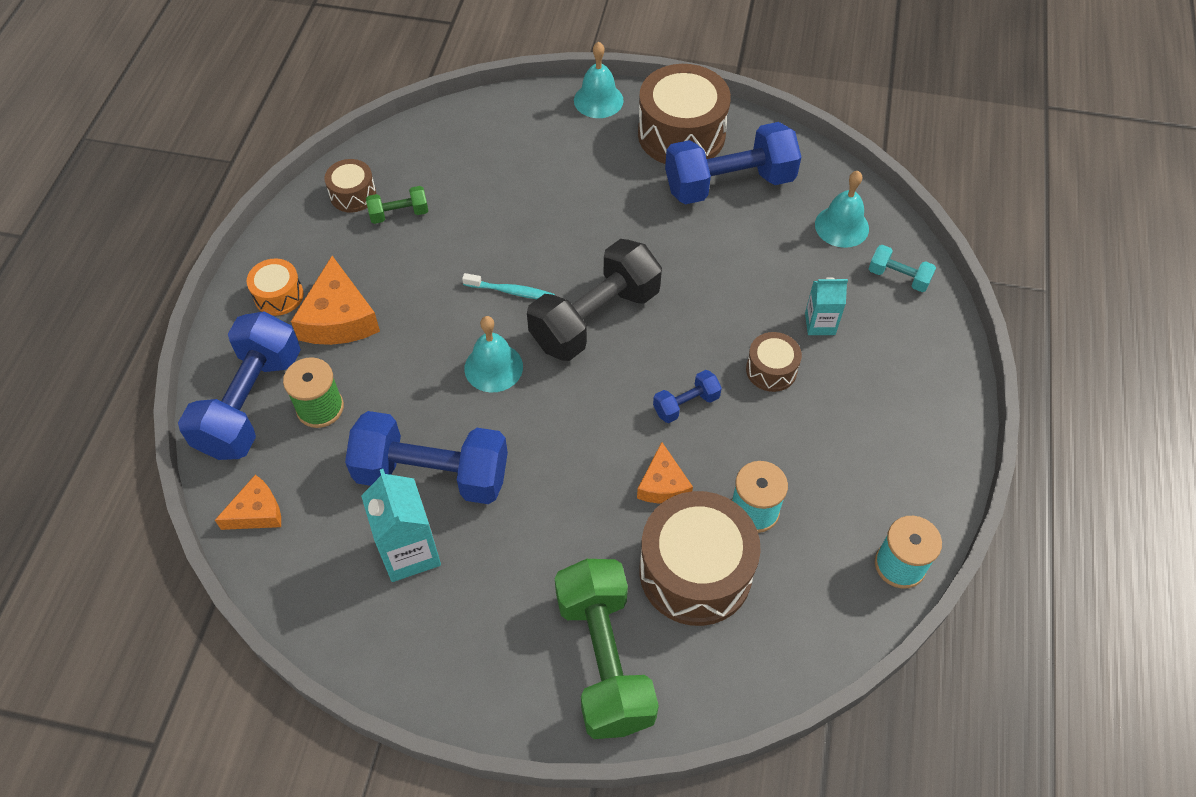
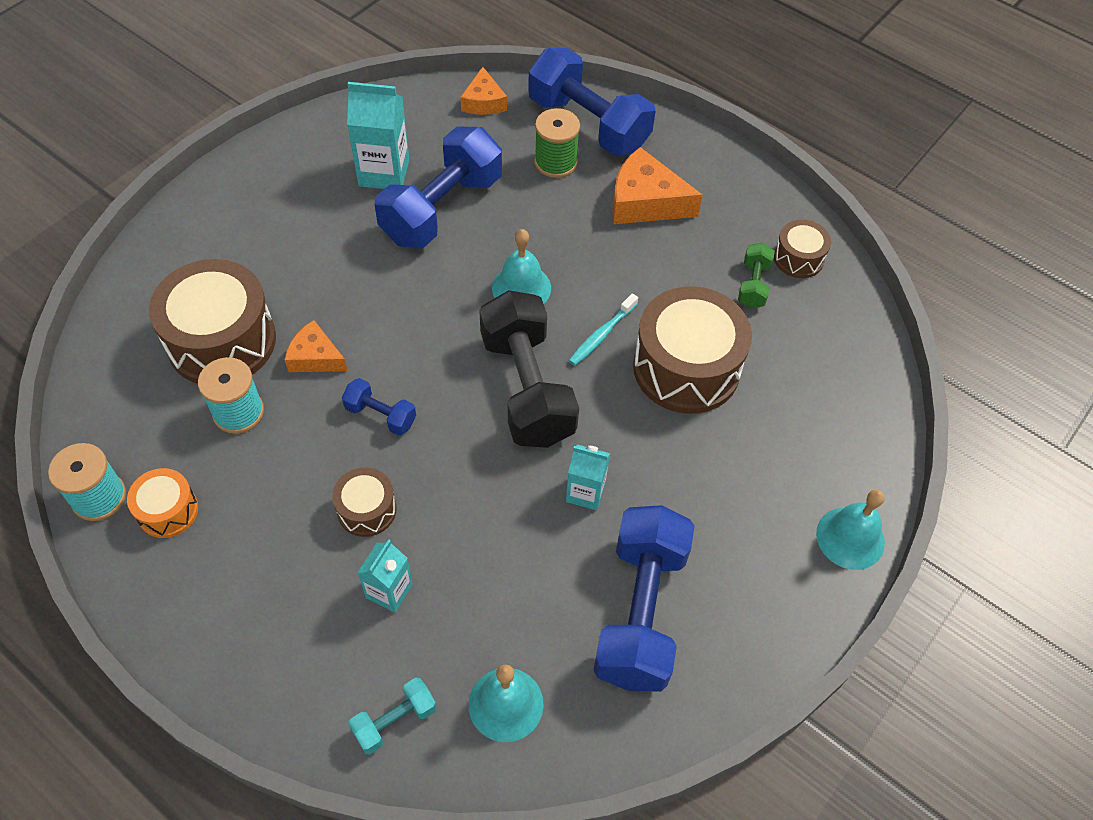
camera: 115 degrees right, 0 degrees up
(279, 295) = (695, 171): orange drum -> orange drum (168, 511)
(604, 659) = (205, 251): green dumbbell -> none
(662, 246) = (585, 492): none -> turquoise carton
(681, 134) = (749, 602): brown drum -> brown drum (686, 368)
(686, 404) = (381, 415): blue dumbbell -> blue dumbbell turned 60 degrees counterclockwise

